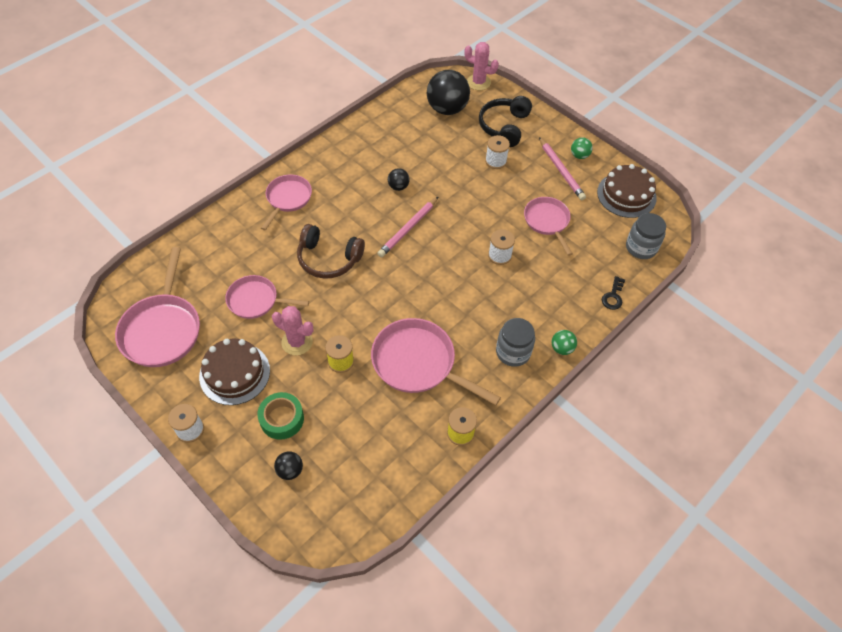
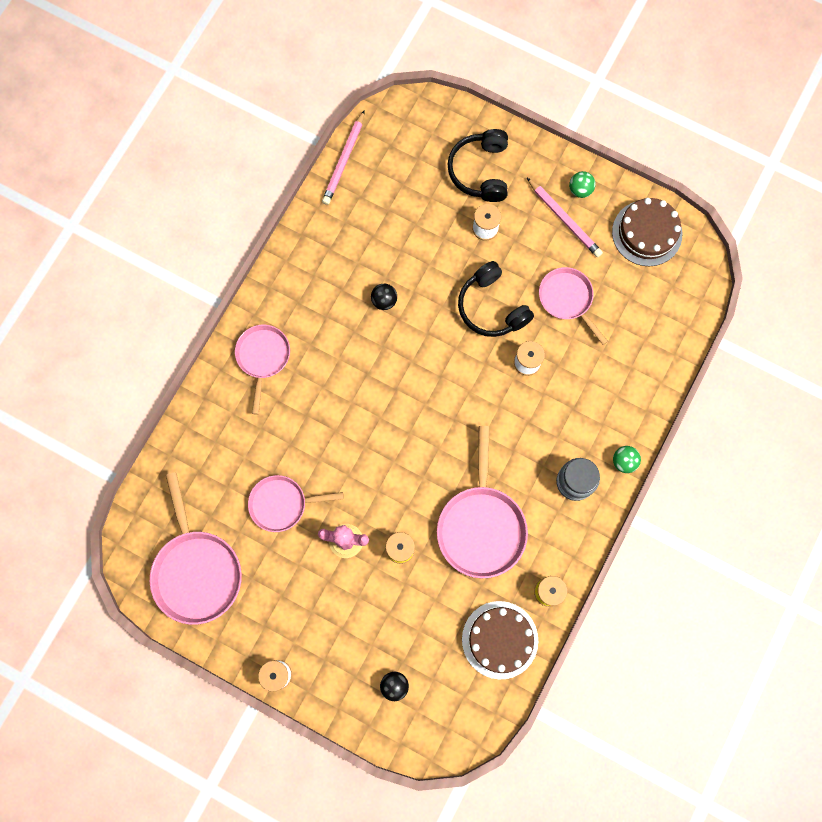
camera: 15 degrees left, 20 degrees up
(234, 373) = (295, 598): brown cake -> brown cake (500, 640)
(282, 419) = (364, 633): green tape -> none
(328, 259) = (340, 425): brown headphones -> none
(408, 229) = (414, 357): pink pencil -> pink pencil (343, 160)
(418, 363) = (481, 526): pink pan -> pink pan turned 105 degrees counterclockwise
(447, 109) = (403, 163): black ball -> none
(478, 82) = (429, 107): pink cactus -> none
(483, 212) = (491, 307): none -> black headphones
(613, 296) = (662, 379): black key -> none
(641, 247) = (678, 304): grey jar -> none

